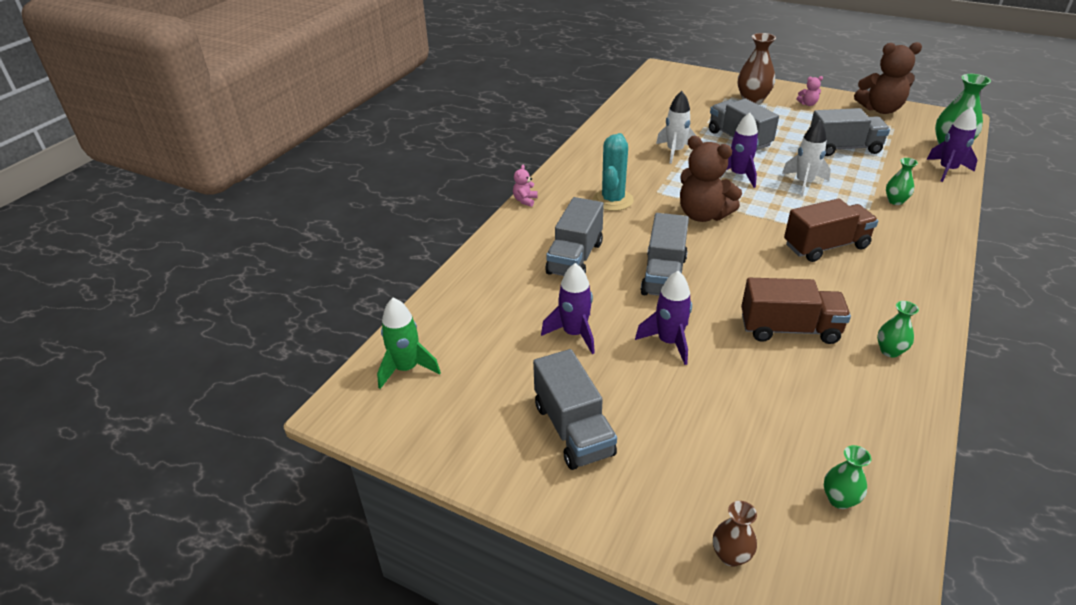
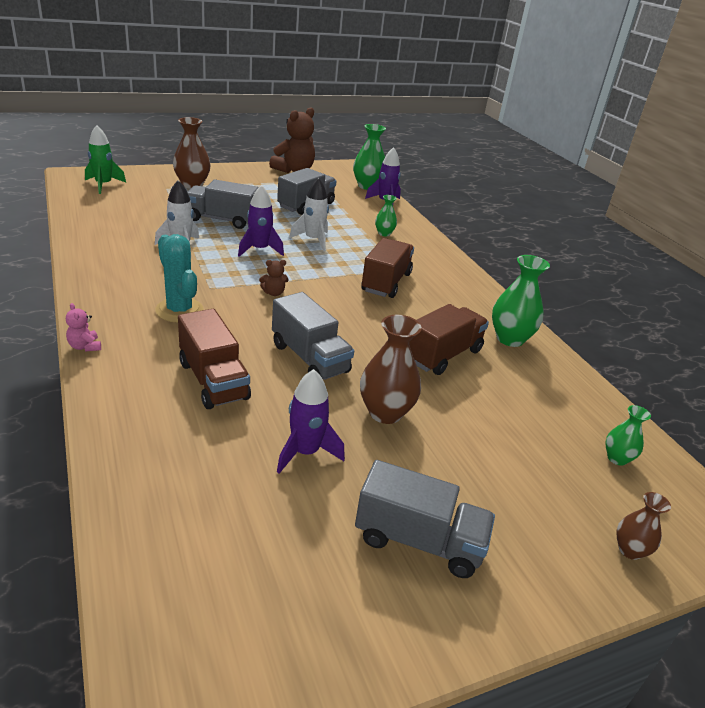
camera: 55 degrees left, 5 degrees down
(406, 369) = (183, 609): green rocket -> green rocket (103, 185)
(575, 258) = (213, 380): grey truck -> brown truck
(669, 342) = (385, 412): purple rocket -> brown vase
(703, 215) = (274, 293): brown teddy bear -> brown teddy bear, size x0.44
(808, 104) = (239, 178): pink teddy bear -> none
(890, 351) = (510, 339): green vase -> green vase, size x1.77

